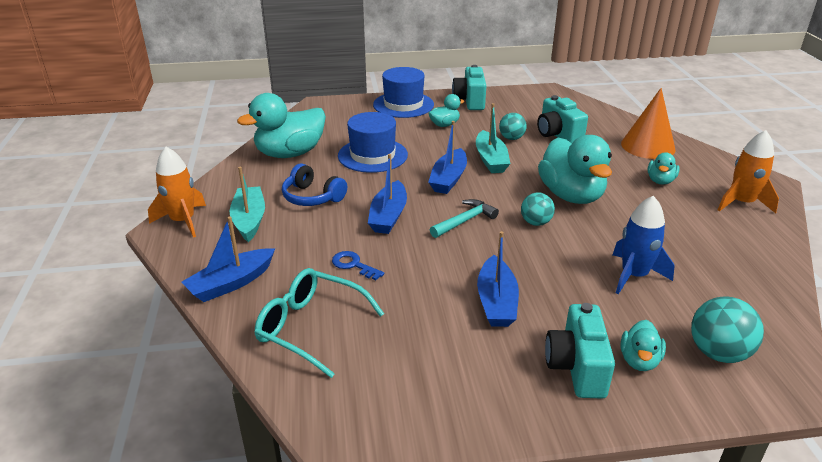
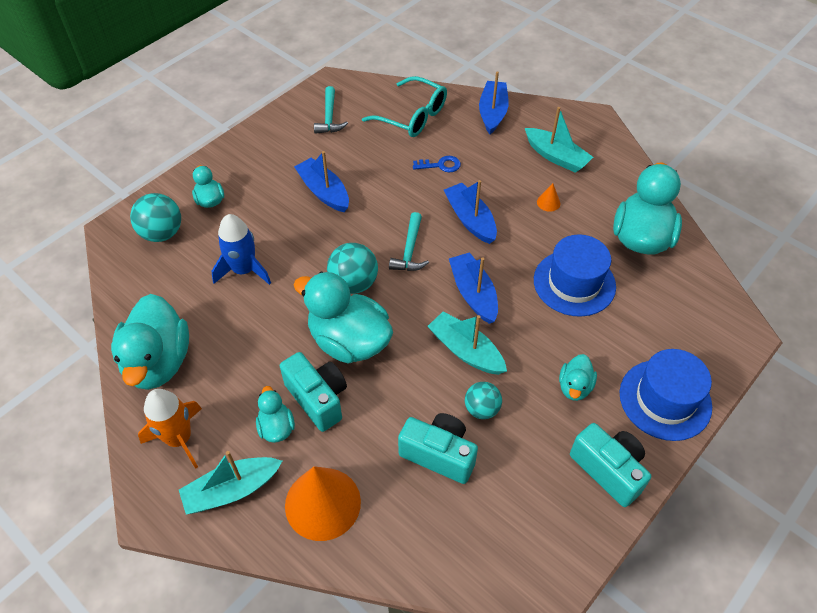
camera: 140 degrees right, 20 degrees up
(183, 221) = (594, 130): orange rocket -> none
(311, 328) = (412, 116): turquoise glasses -> turquoise glasses turned 45 degrees clockwise
(312, 197) = (548, 202): blue headphones -> orange cone
(405, 385) = (329, 117): none -> turquoise hammer
(536, 223) = (354, 283): turquoise ball -> turquoise ball, size x1.52
(576, 367) = (245, 176): turquoise camera -> turquoise camera (318, 398)
(708, 170) = (231, 490): none -> turquoise boat
(750, 249) = (158, 362): none -> turquoise duck

